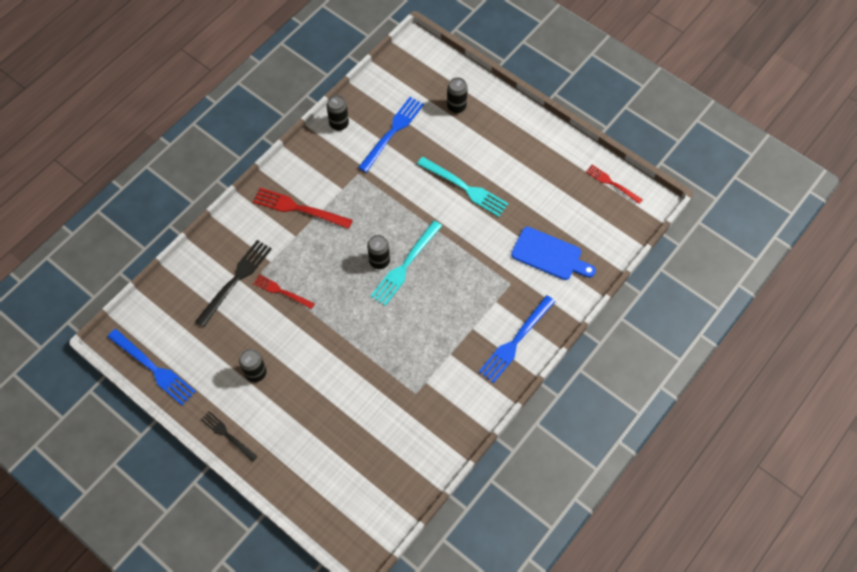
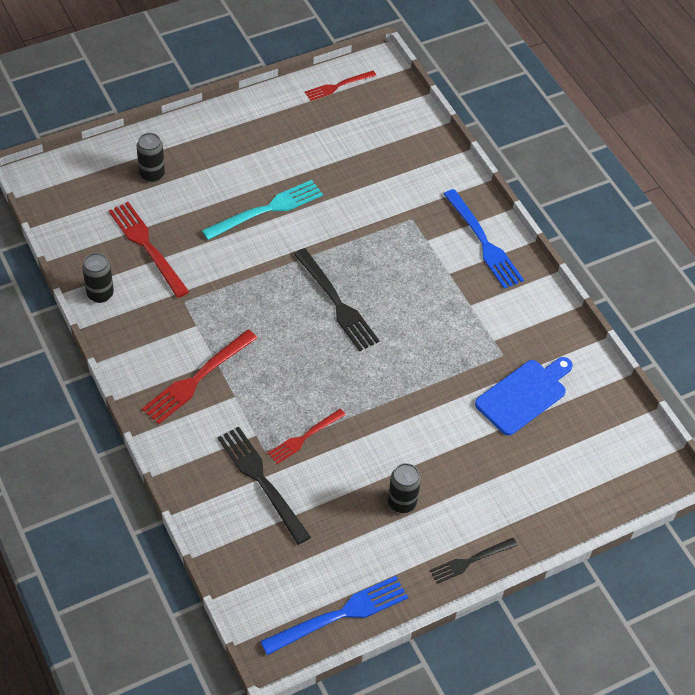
camera: 70 degrees left, 10 degrees down
(379, 261) = (317, 325): black can -> none
(392, 132) = (147, 246): blue fork -> red fork
(405, 265) = (337, 303): turquoise fork -> black fork
(550, 255) = (395, 172): blue cutting board -> blue cutting board (524, 395)

